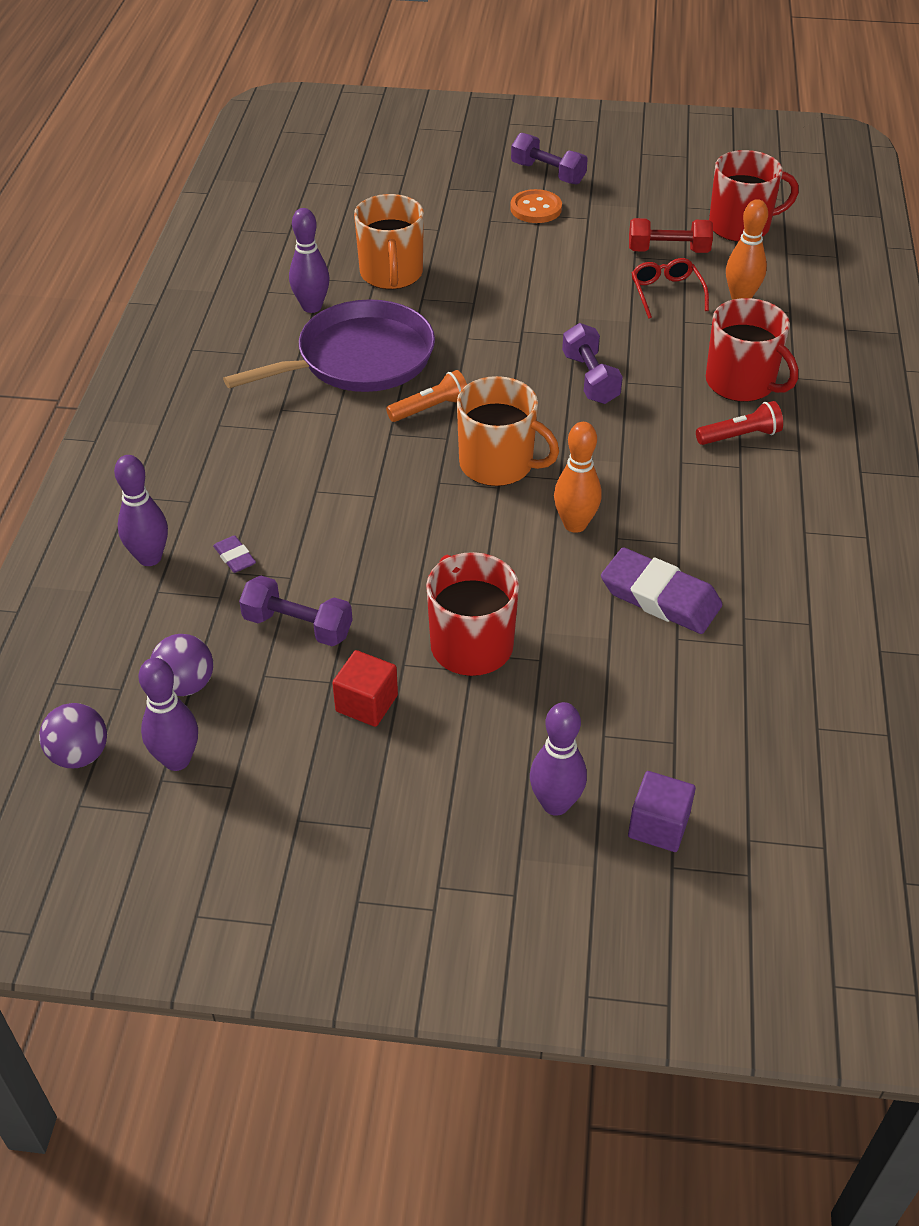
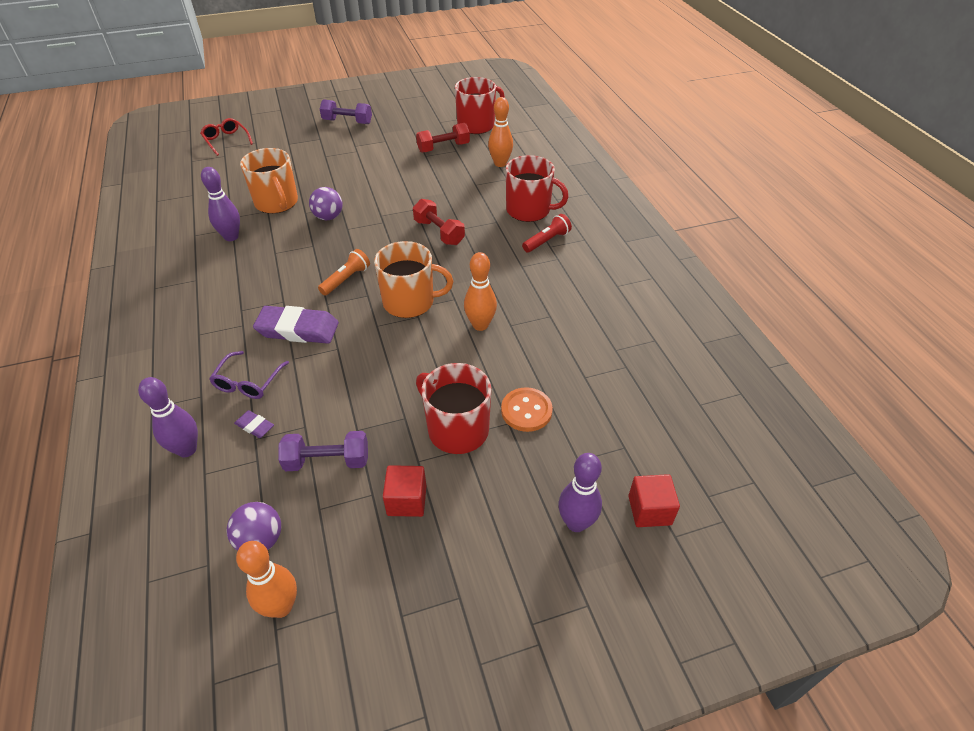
camera: 25 degrees left, 0 degrees up
(80, 755) = (195, 637): purple ball -> purple ball (328, 217)
(177, 760) = (281, 606): purple bowling pin -> orange bowling pin
(250, 502) = (248, 382): none -> purple glasses
(359, 359) = (281, 261): purple pan -> none
(536, 209) = (350, 143): orange button -> orange button (526, 411)
(590, 379) = (439, 232): purple dumbbell -> red dumbbell
(658, 826) = (649, 510): purple cube -> red cube
(660, 597) = (559, 354): purple eraser -> purple eraser (298, 329)
(666, 293) = (456, 171): red glasses -> red glasses (226, 141)

